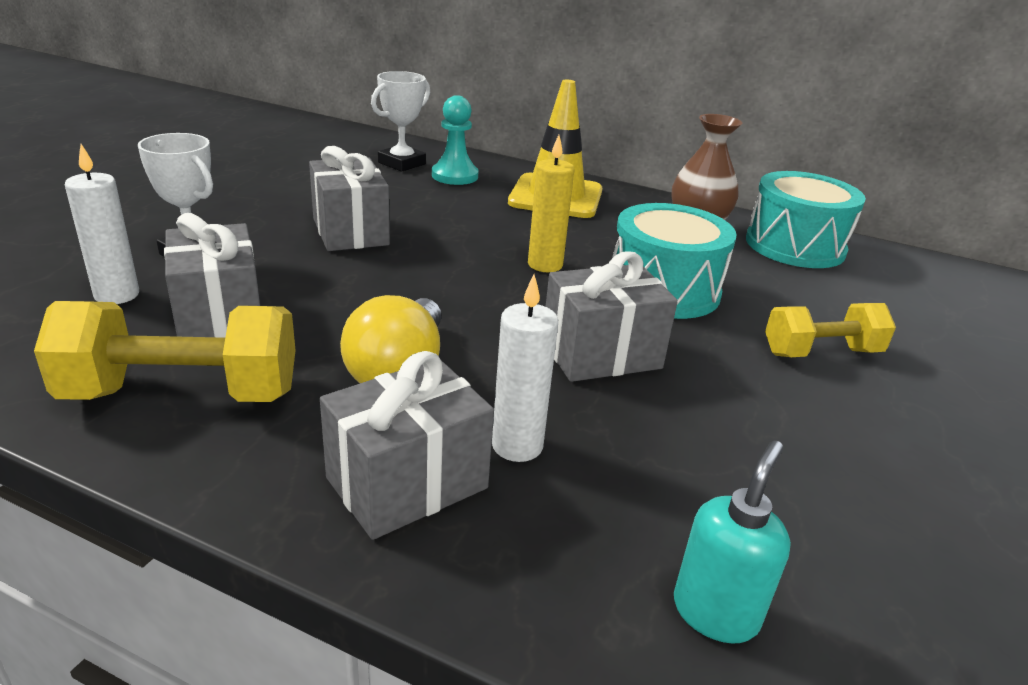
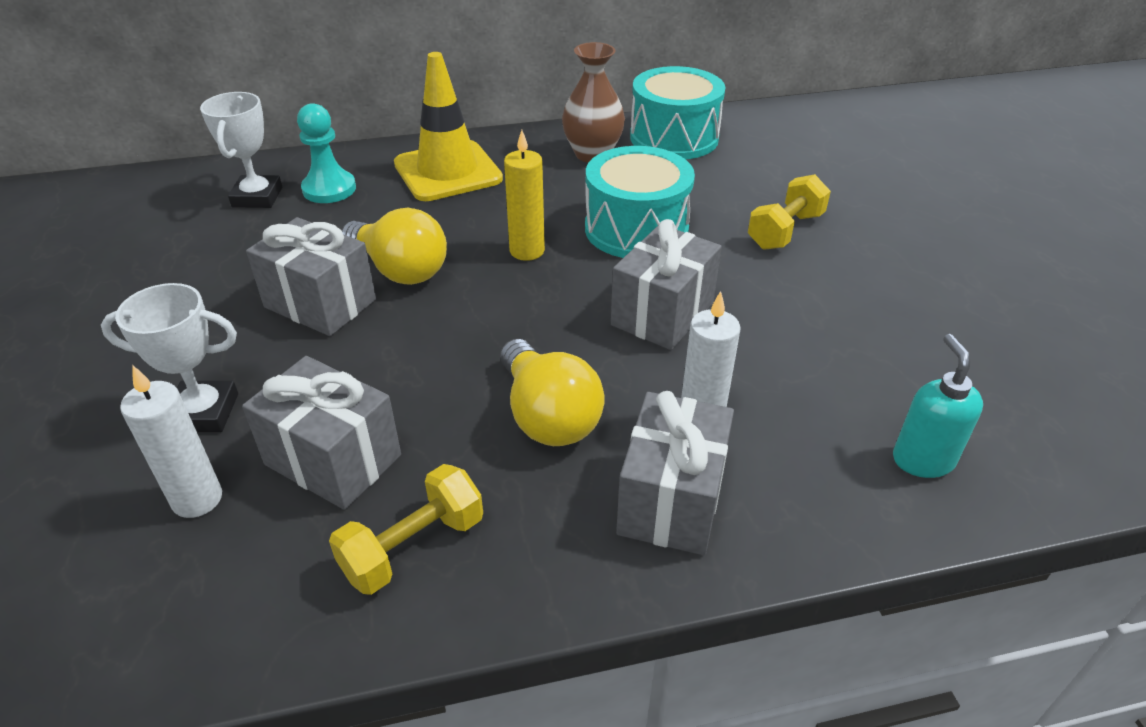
camera: 35 degrees left, 10 degrees up
(183, 394) = (413, 547): yellow dumbbell -> yellow dumbbell, size x0.64
(432, 236) = (400, 270): none -> yellow light bulb

